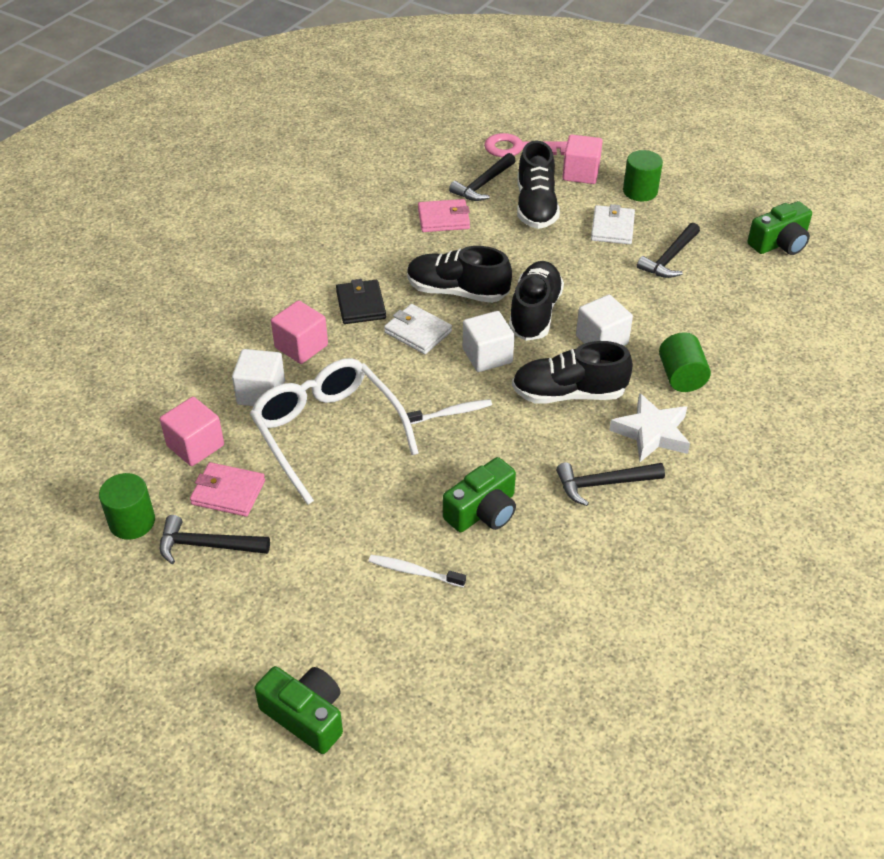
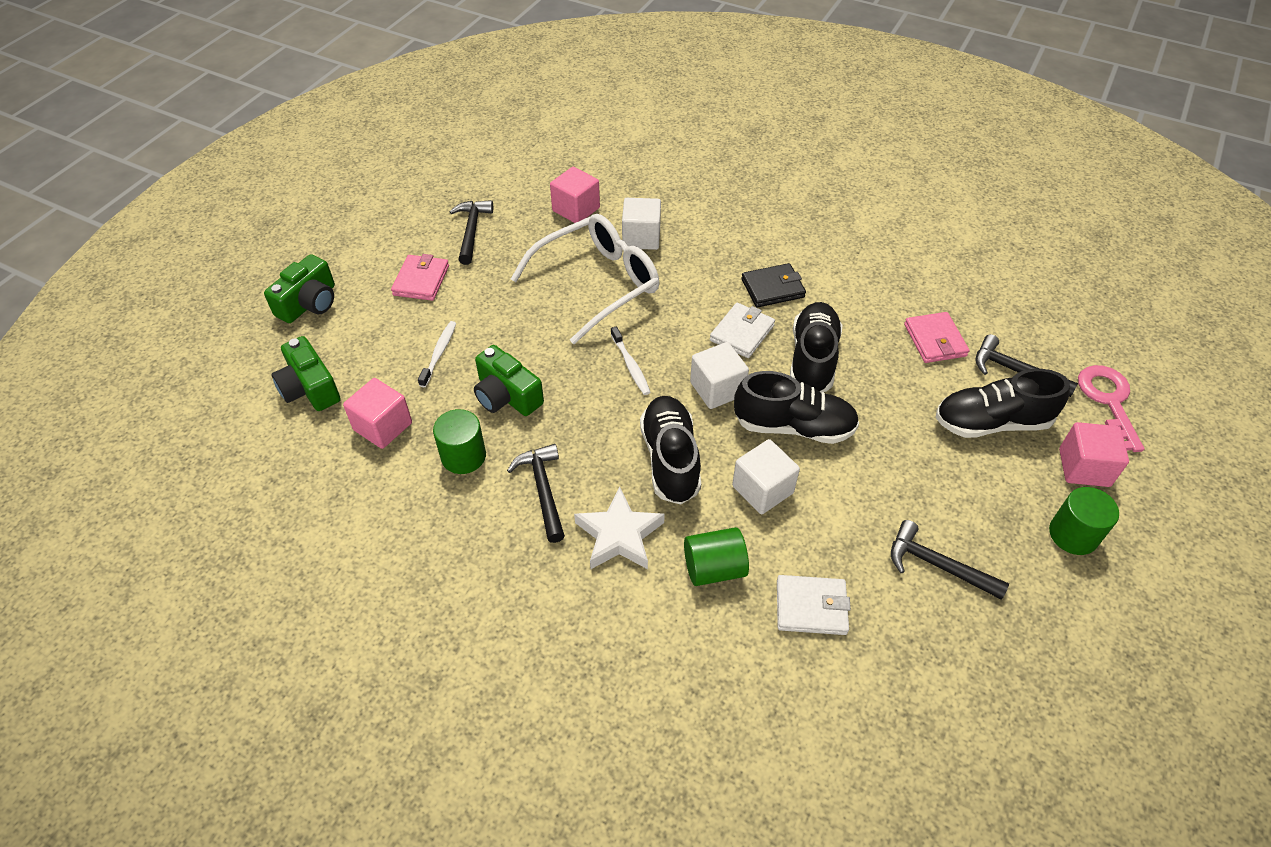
camera: 85 degrees right, 5 degrees up
(132, 522) = (495, 190): green cylinder -> green cylinder (463, 456)
(228, 492) = (526, 234): pink wallet -> pink wallet (421, 280)
(301, 346) = (705, 255): pink cube -> pink cube (383, 426)
(612, 228) = (979, 502): white wallet -> white wallet (811, 607)
(779, 243) = (1020, 711): green camera -> green camera (310, 388)

